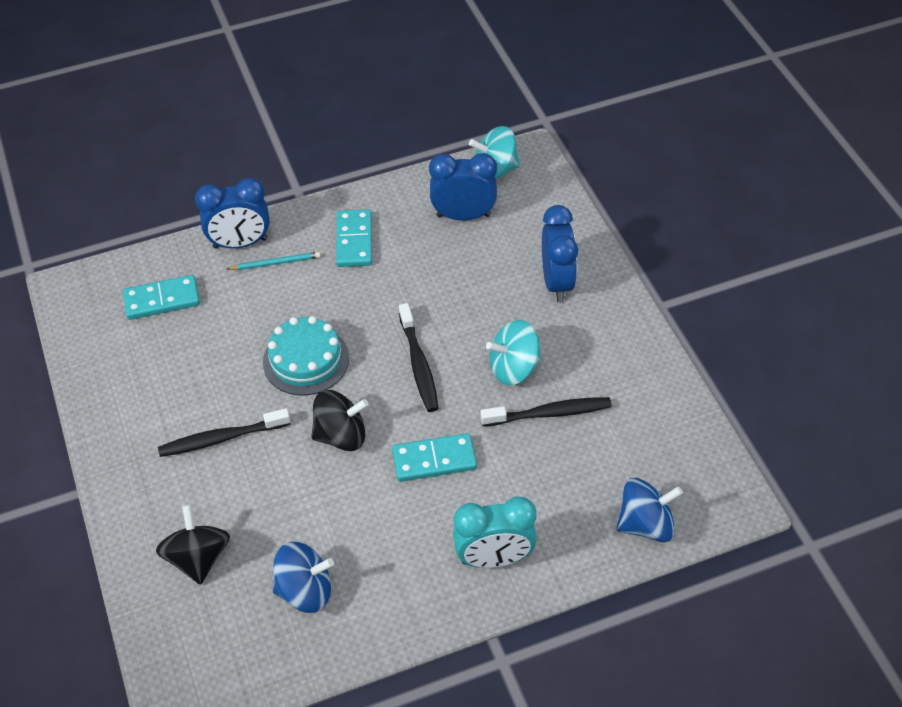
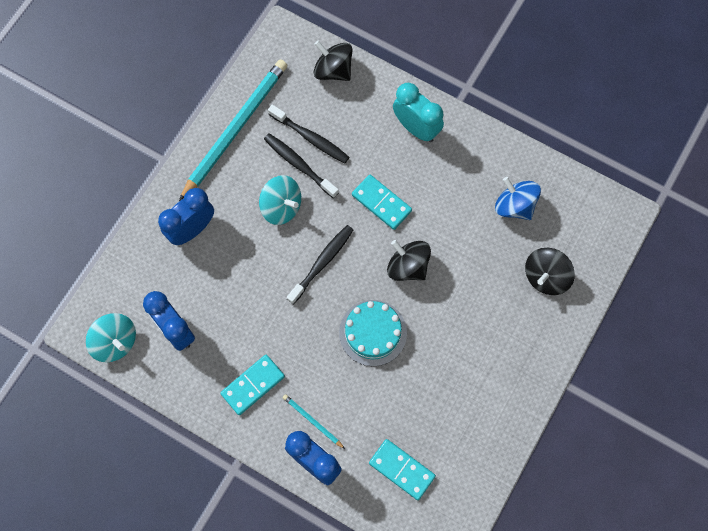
camera: 130 degrees left, 20 degrees up
(221, 438) = (467, 333): black toothbrush -> black toothbrush (310, 138)
(644, 382) = (235, 129): none -> turquoise pencil
(645, 524) = (333, 70): blue spinning top -> black spinning top

